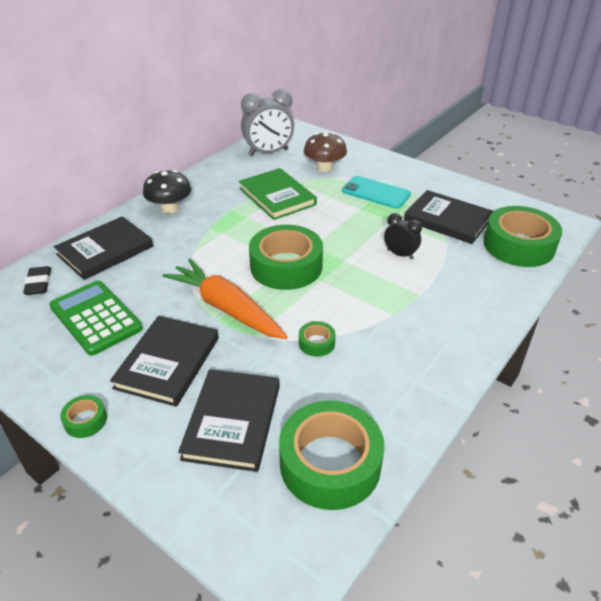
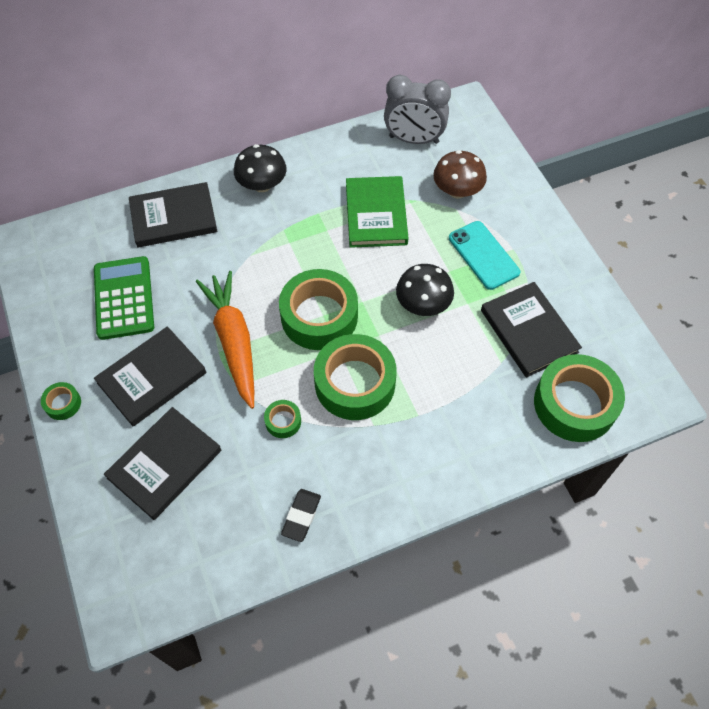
camera: 30 degrees right, 20 degrees up
(38, 283) = (100, 234): black eraser -> black eraser (301, 516)
(330, 463) = (210, 544): green tape -> green tape (355, 383)
(359, 232) = (423, 304): none -> black mushroom
(400, 254) = (439, 355): black clock -> none

